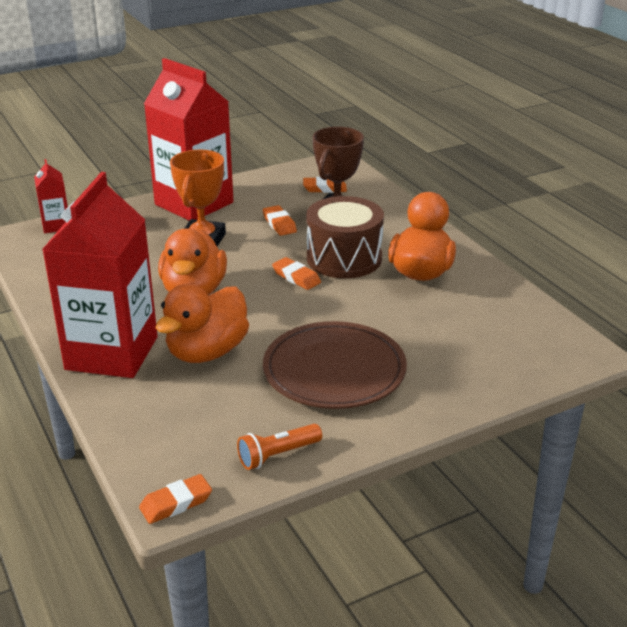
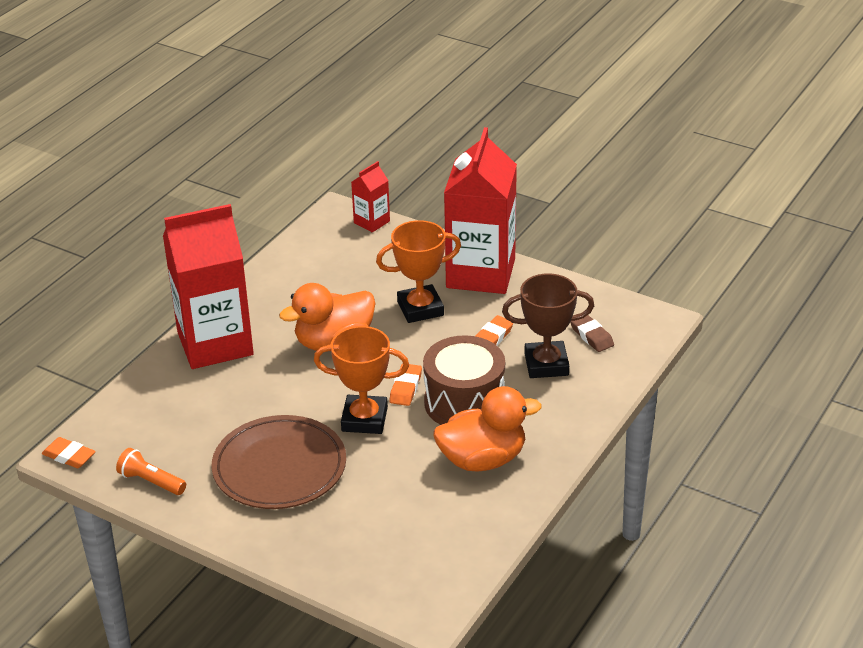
camera: 60 degrees right, 5 degrees up
(207, 352) = (253, 389): orange duck -> none
(315, 308) = (364, 419): none -> orange trophy
(324, 188) = (591, 336): orange eraser -> brown eraser

